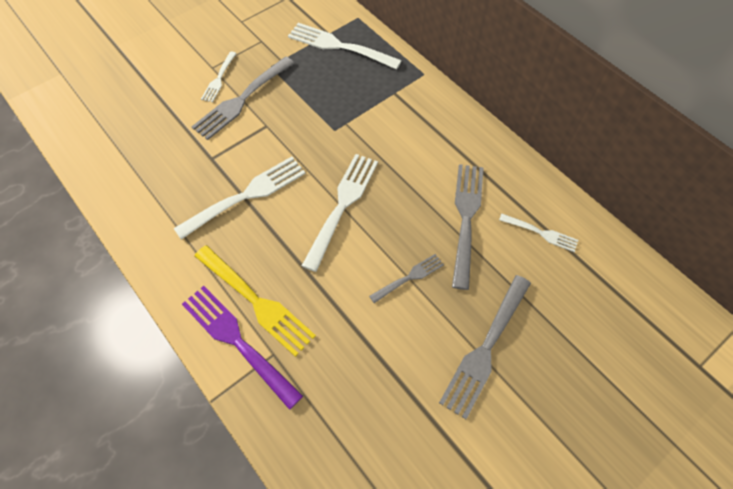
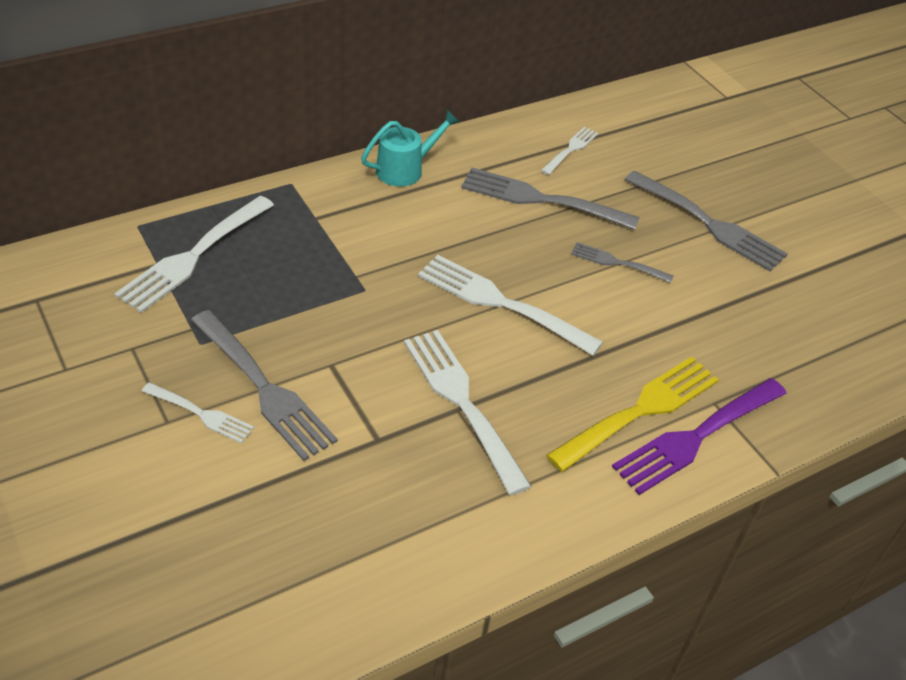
camera: 85 degrees left, 15 degrees down
(409, 277) = (617, 263): grey fork -> grey fork turned 45 degrees counterclockwise
(465, 130) = (405, 169): none -> turquoise watering can

